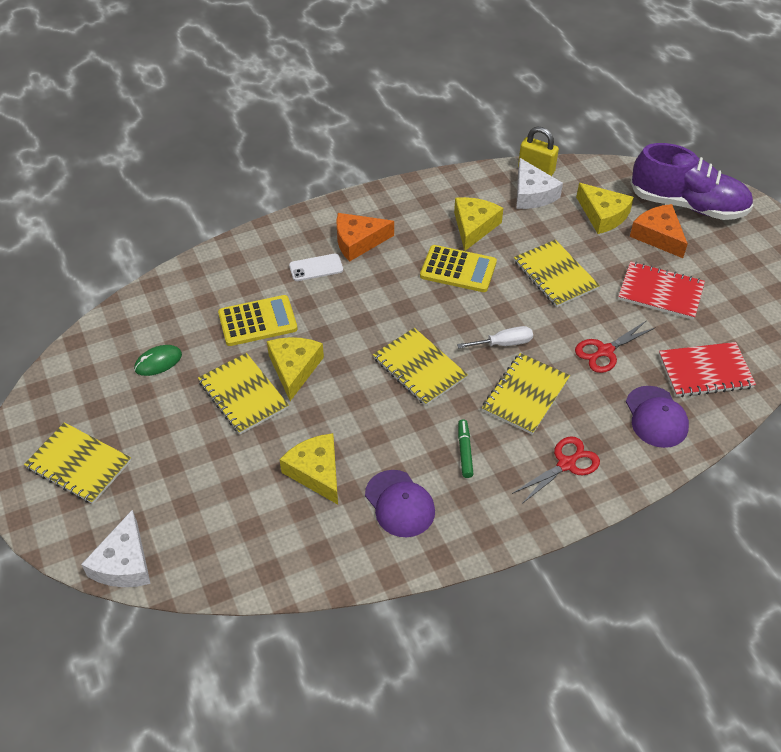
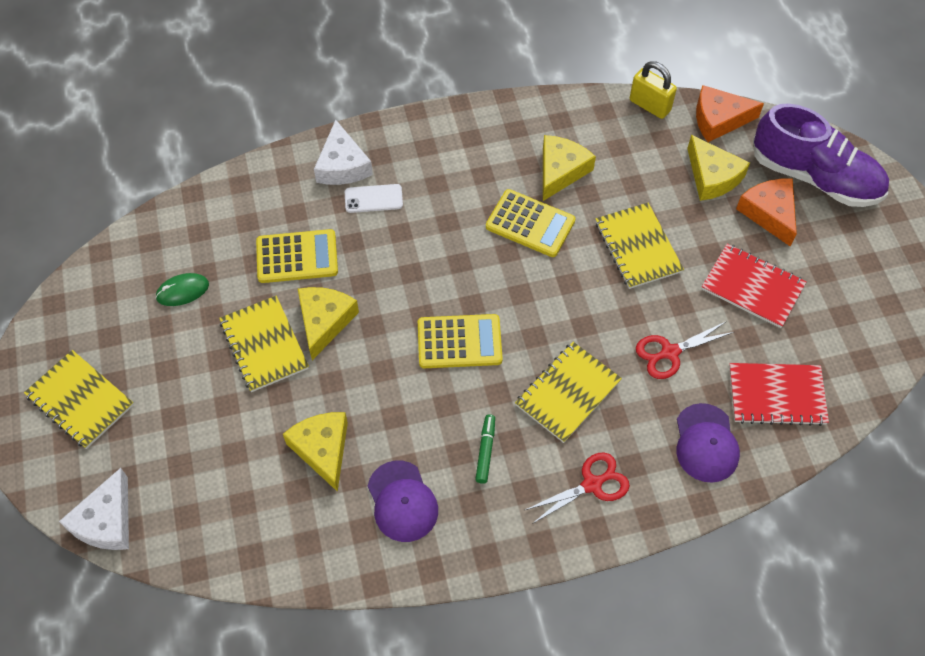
camera: 10 degrees right, 10 degrees up
(358, 241) = (427, 172): orange cheese -> orange cheese (719, 119)
(419, 368) = (459, 342): yellow notebook -> yellow calculator
(503, 343) = (559, 325): white screwdriver -> none
(532, 194) = (637, 137): white cheese -> white cheese (342, 165)

